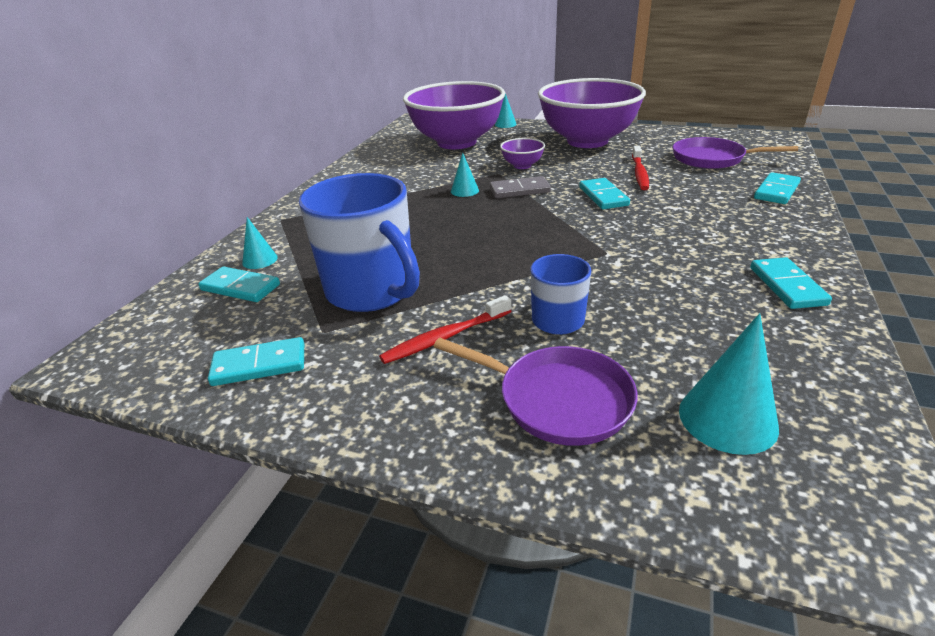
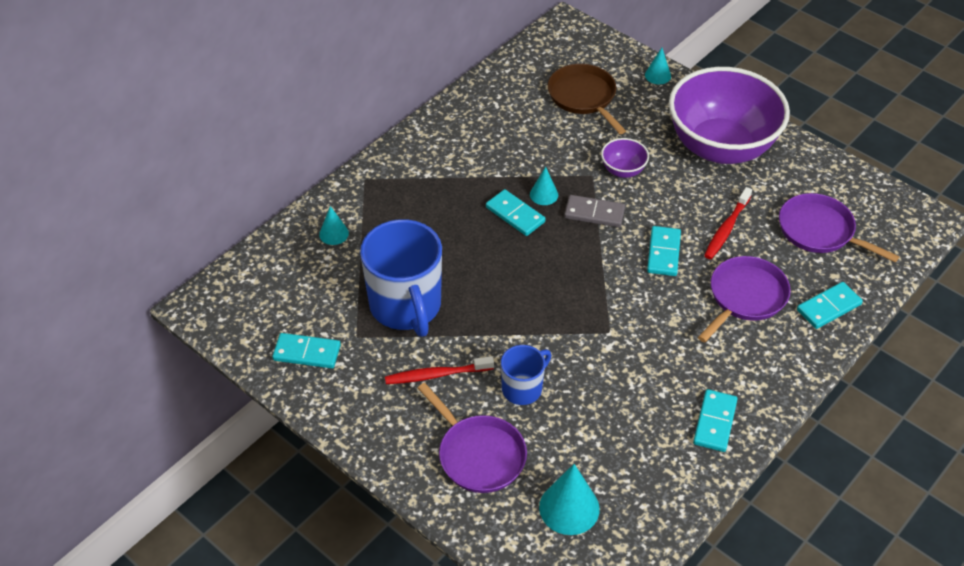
camera: 20 degrees right, 15 degrees up
(240, 287) = (312, 264): turquoise domino -> turquoise domino (515, 214)
(456, 142) = (583, 97): purple bowl -> brown pan
(702, 202) = (745, 297): none -> purple pan

